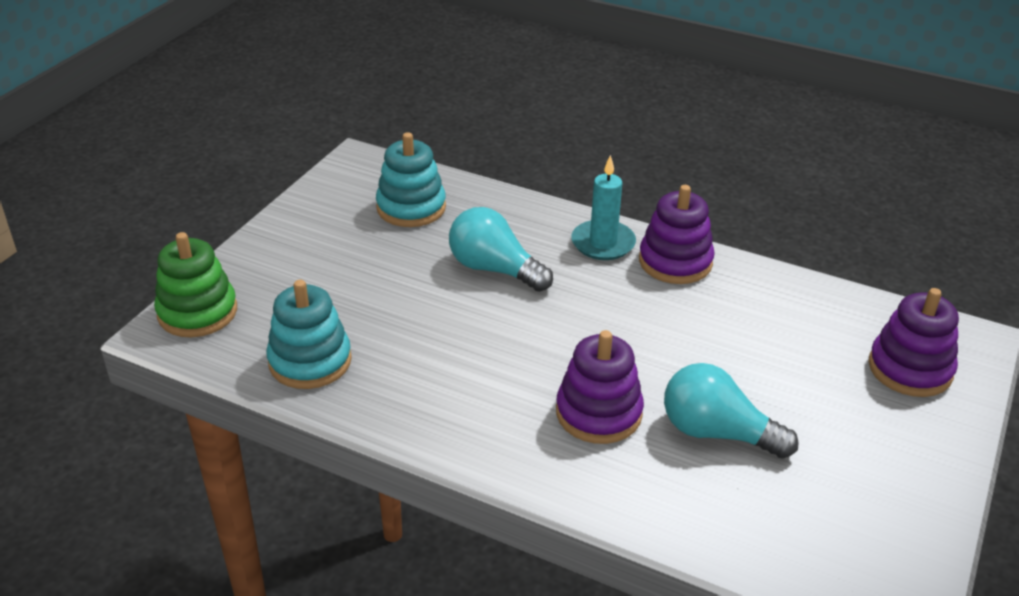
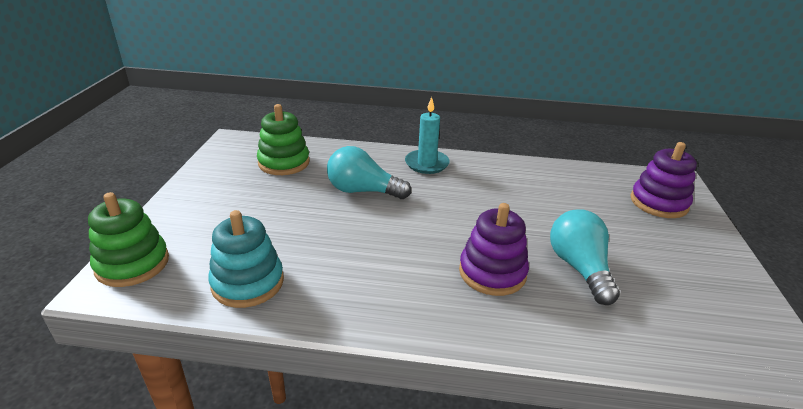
camera: 20 degrees left, 5 degrees down
(411, 207) = (284, 163): turquoise stacking toy -> green stacking toy
(675, 262) = (478, 167): purple stacking toy -> none
(717, 433) = (579, 268): turquoise light bulb -> turquoise light bulb turned 75 degrees clockwise

